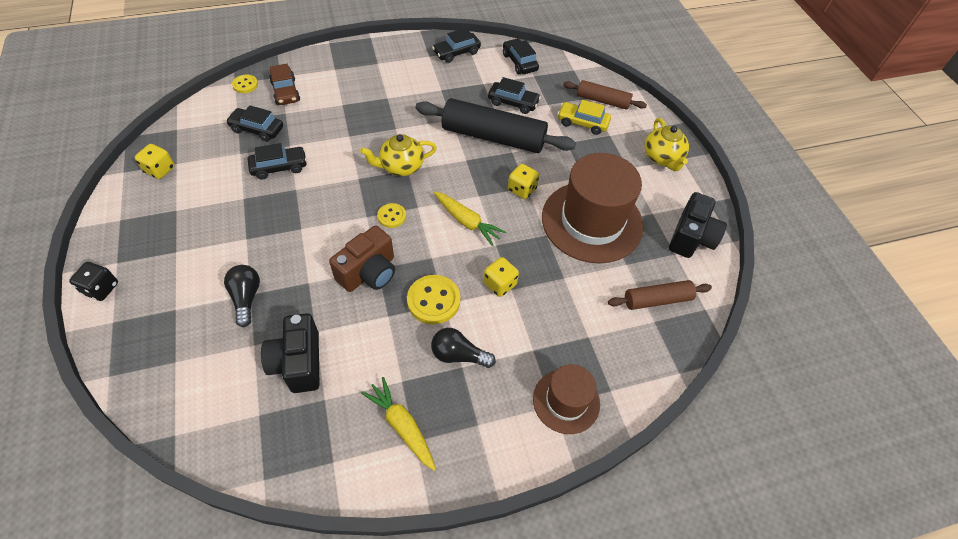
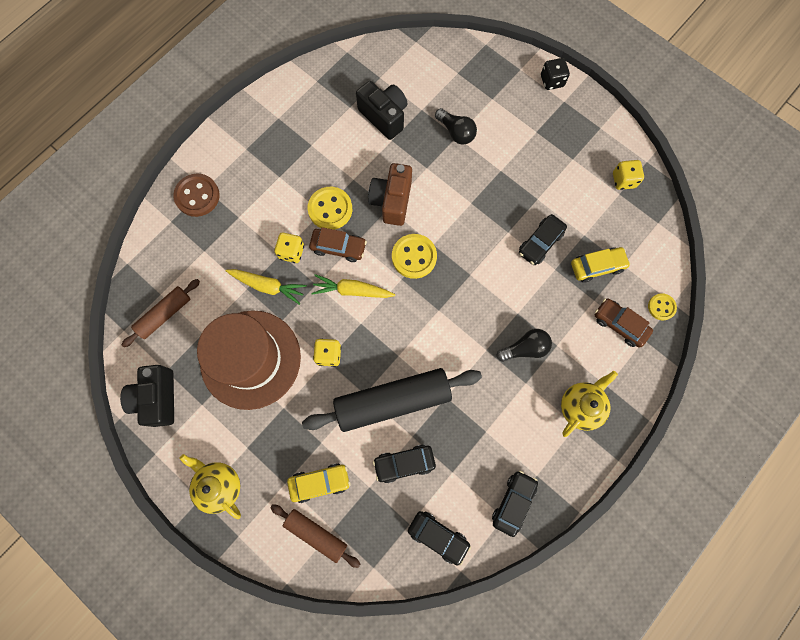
camera: 150 degrees right, 20 degrees up
(257, 129) = (597, 266): black car -> yellow car
(391, 216) = (414, 257): yellow button -> yellow button, size x1.70
(401, 167) = (446, 309): yellow teapot -> yellow teapot (581, 406)
(402, 426) = (291, 121): yellow carrot -> yellow carrot (268, 286)
(452, 262) = (338, 247): none -> brown car
(458, 355) = (286, 182): black light bulb -> black light bulb (525, 348)
(566, 401) = (197, 196): brown hat -> brown button
(602, 101) = (316, 534): brown rolling pin -> brown rolling pin turned 45 degrees clockwise

